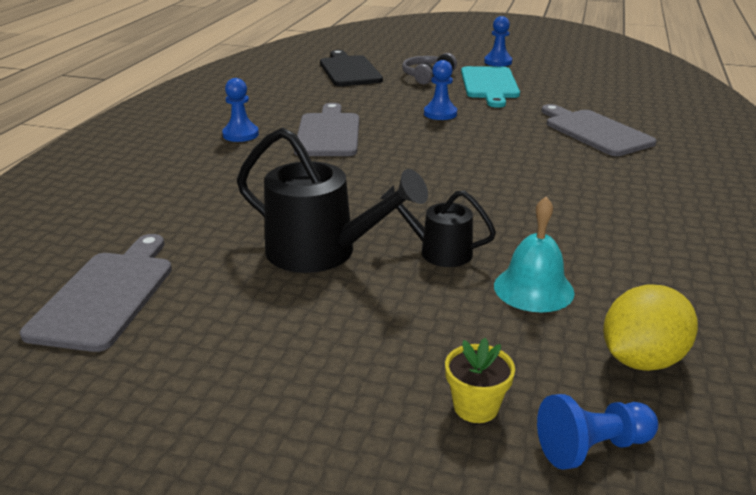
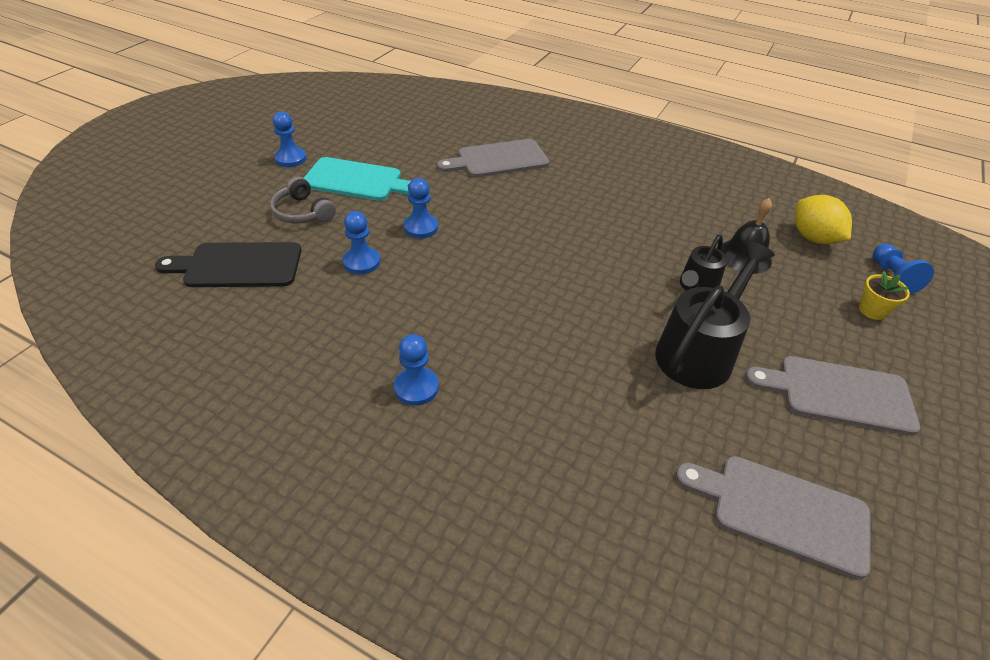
camera: 80 degrees left, 15 degrees up
(328, 133) = (441, 312): grey cutting board -> grey cutting board (838, 394)
(376, 101) = (361, 262): none -> blue pawn
(533, 288) = (744, 256): turquoise bell -> black bell

